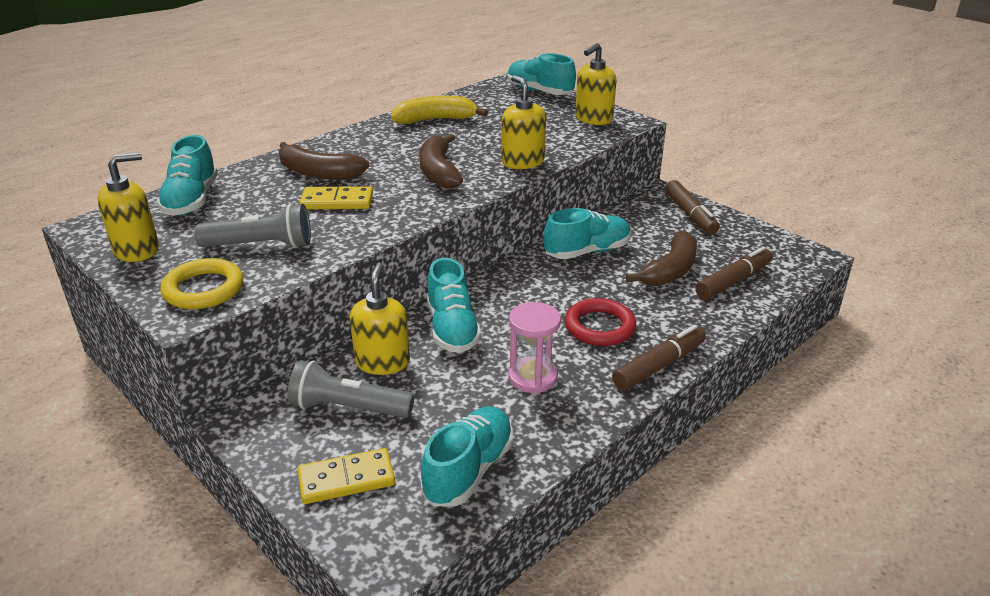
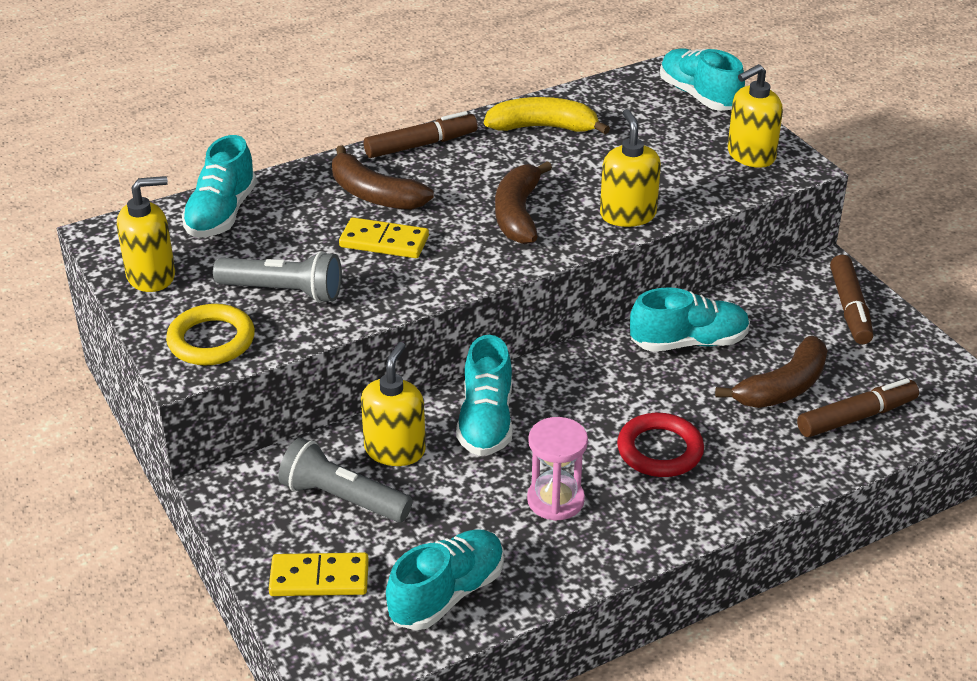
camera: 15 degrees right, 5 degrees up
(659, 366) = (708, 513): brown marker -> brown marker (421, 145)

